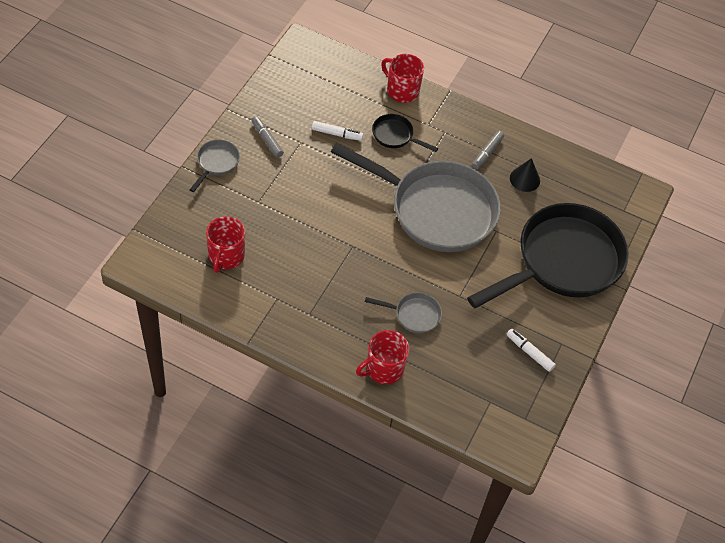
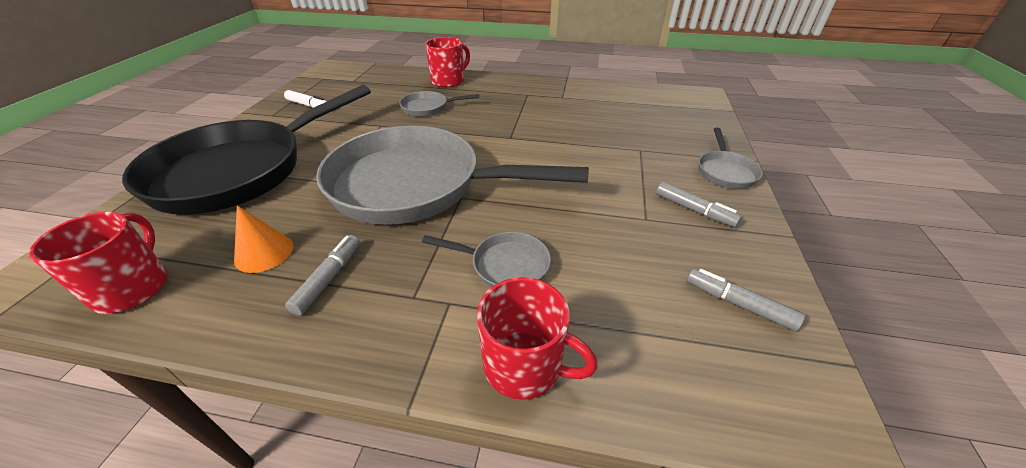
camera: 170 degrees right, 15 degrees down
(226, 256) = (631, 110): red mug -> red mug (133, 287)
(293, 87) = (738, 304): none -> grey marker
(337, 134) = (601, 243): white marker -> none
(395, 135) = (505, 265): black pan -> grey pan
(524, 179) = (264, 252): black cone -> orange cone

